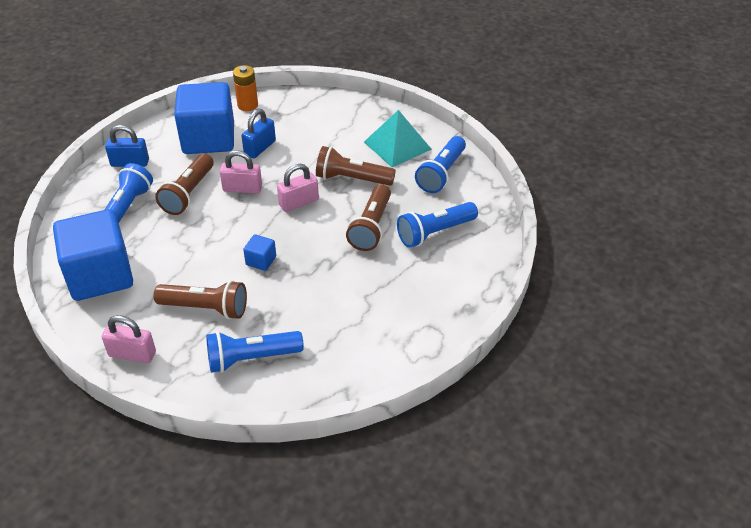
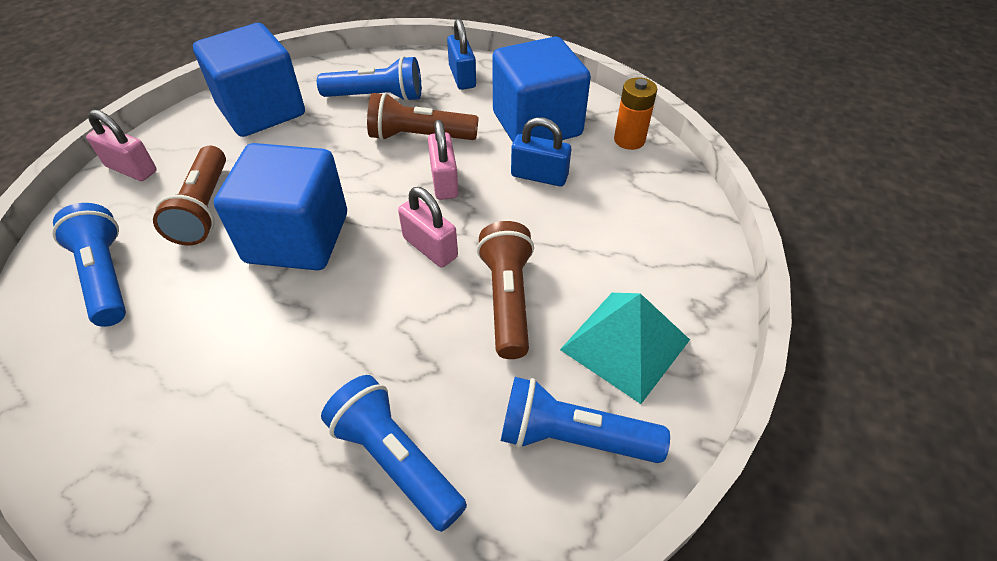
camera: 75 degrees right, 5 degrees up
(132, 354) = (131, 169): pink padlock -> pink padlock turned 60 degrees counterclockwise
(261, 261) = (297, 238): blue cube -> blue cube, size x2.46
(371, 227) = (392, 354): brown flashlight -> none

